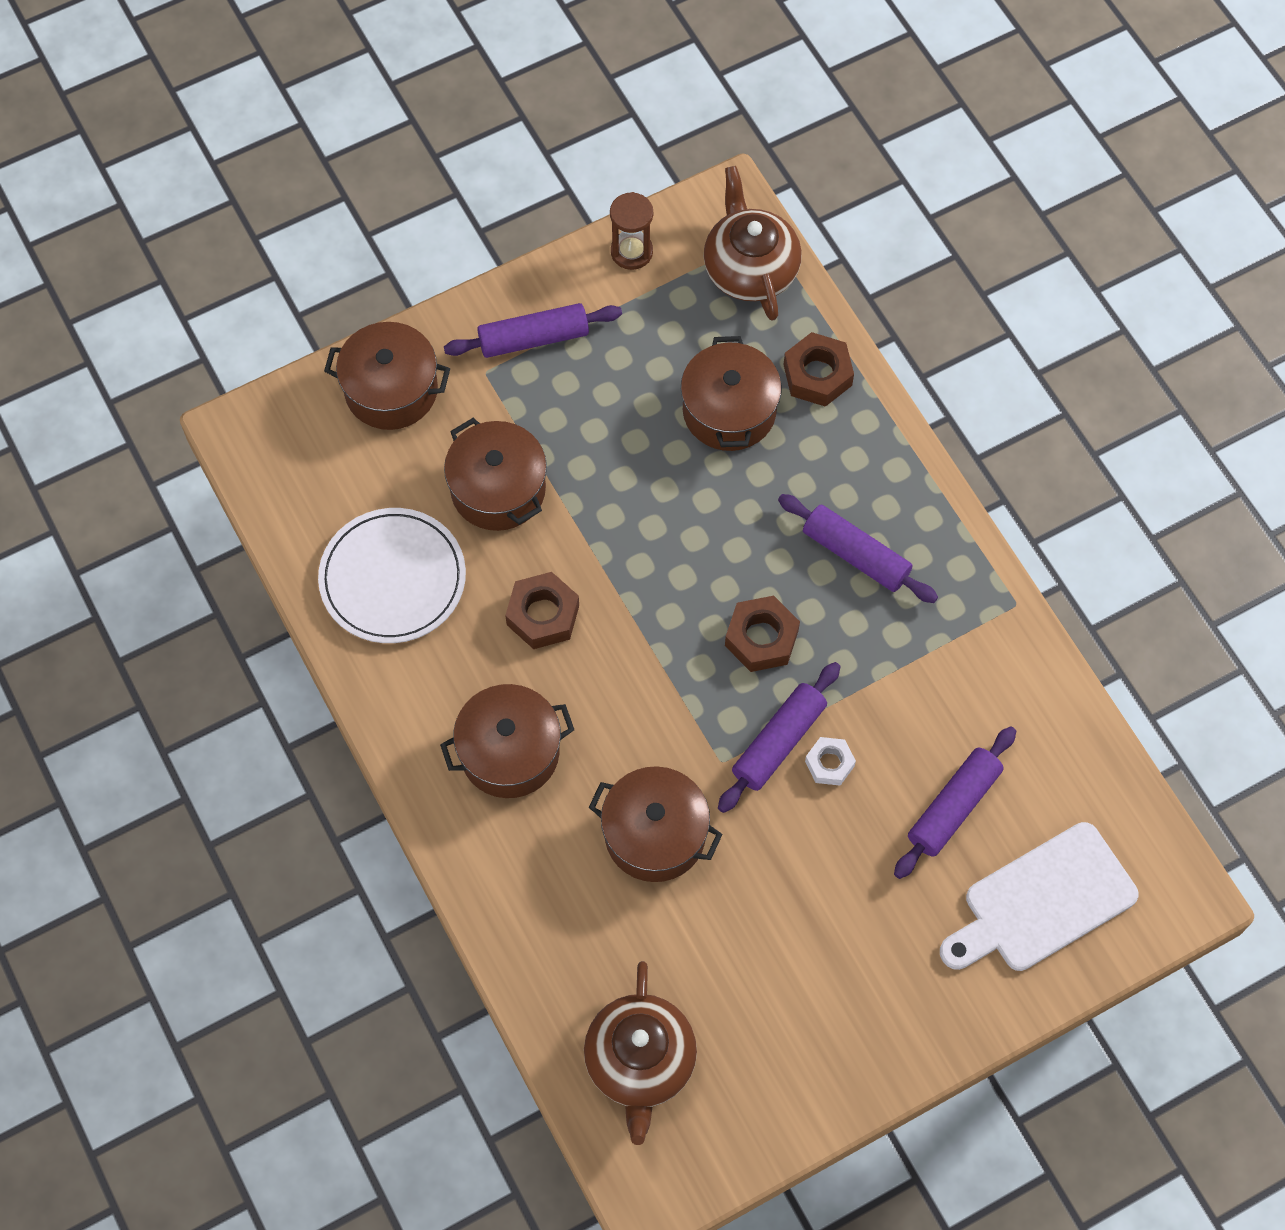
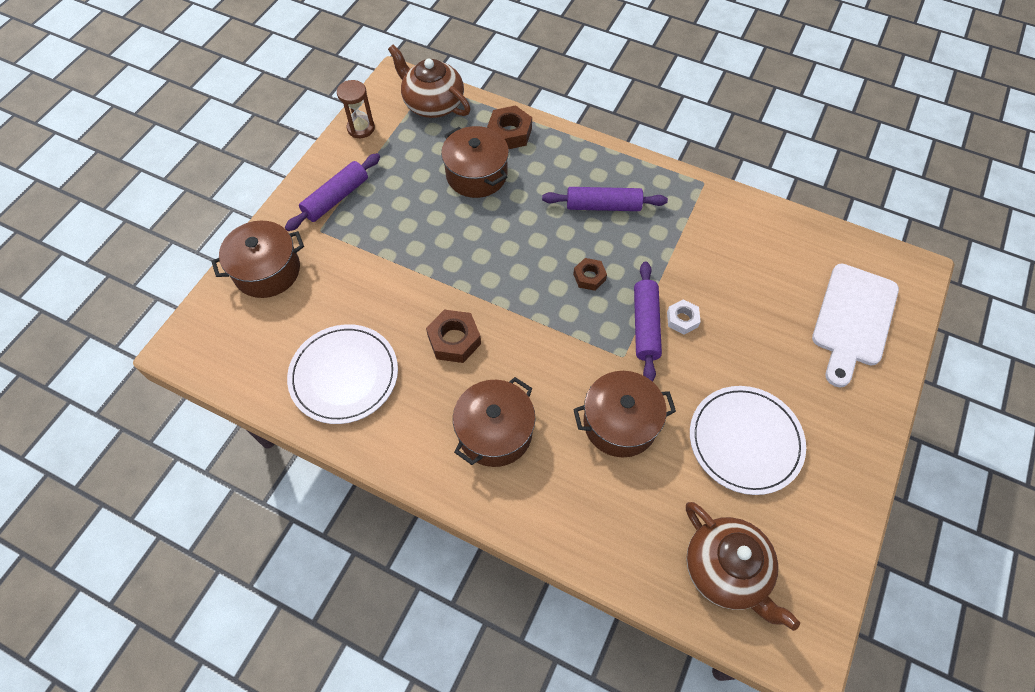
camera: 35 degrees left, 5 degrees down
(498, 489) = (374, 287): brown pot -> none
(761, 638) = (589, 277): brown nut -> brown nut, size x0.64
(780, 949) = (745, 441): none -> white plate
(953, 807) = (765, 300): purple rolling pin -> none

